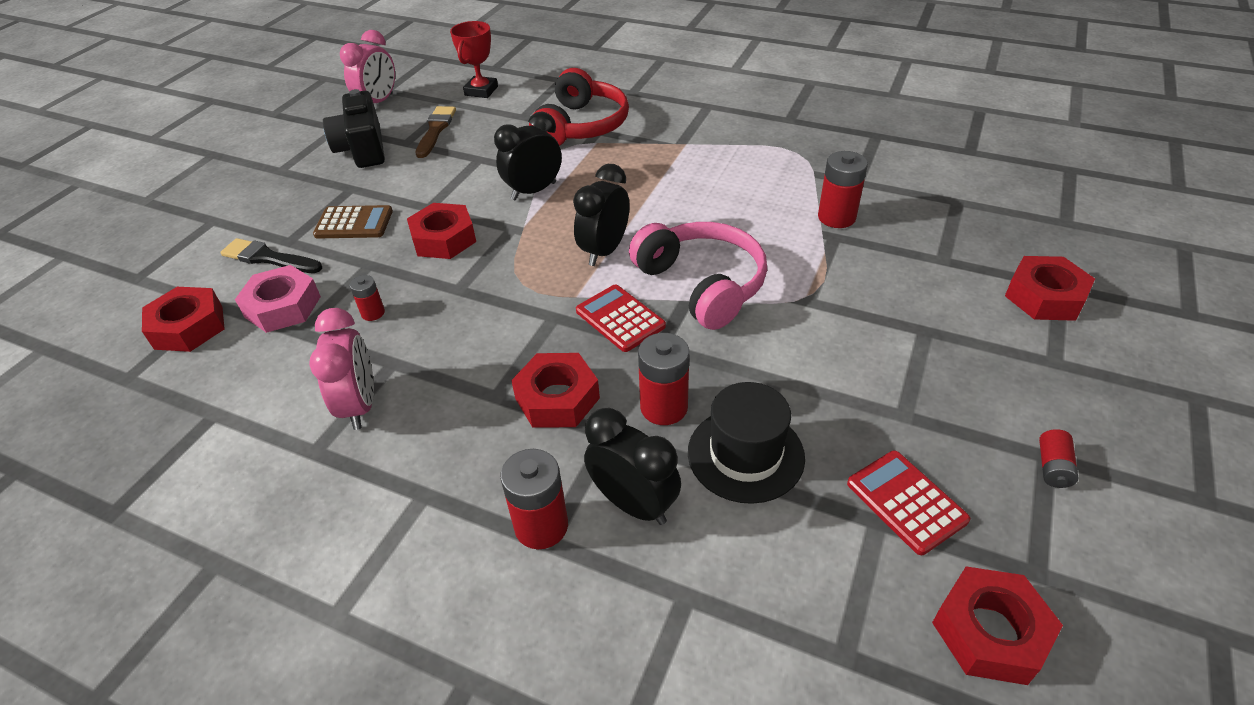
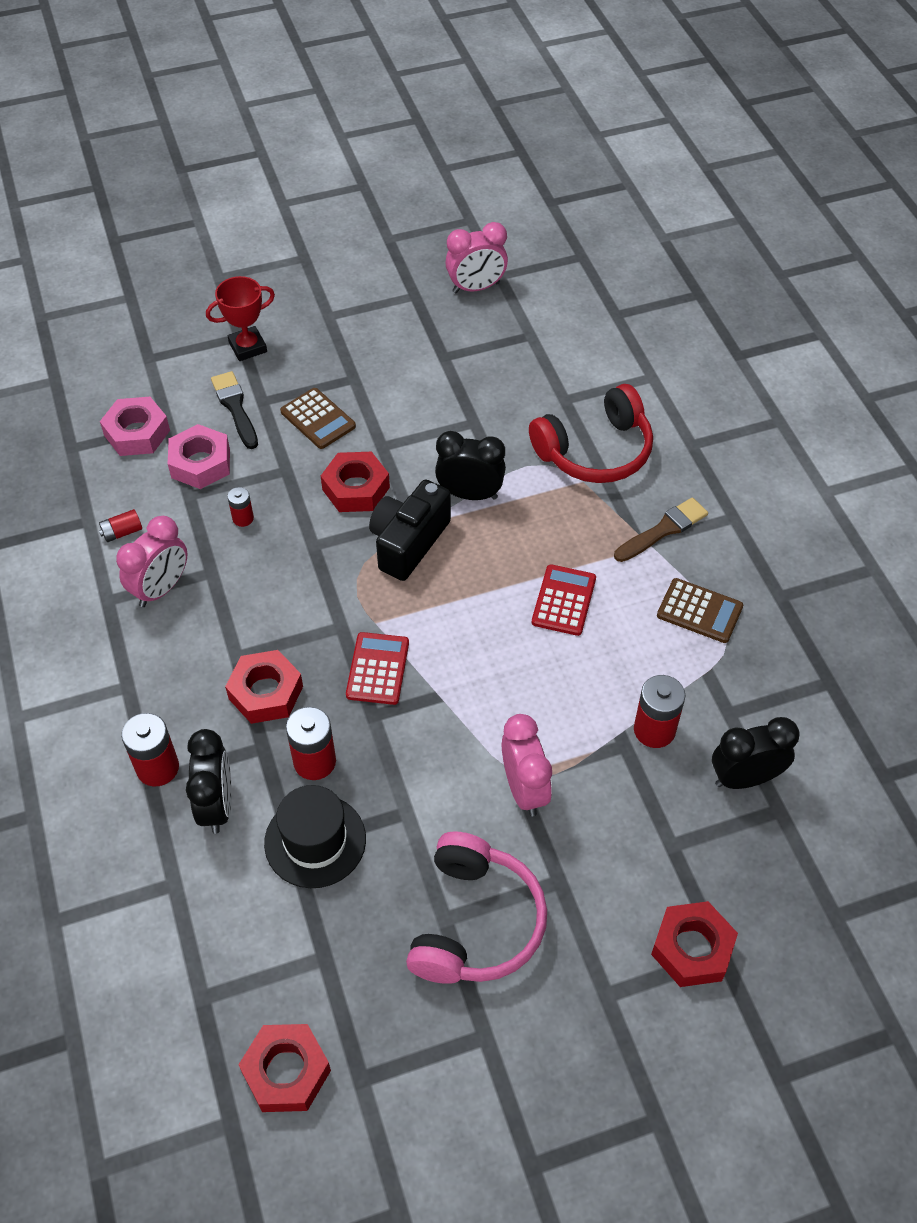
camera: 45 degrees right, 10 degrees up
(189, 327) = (137, 433): red nut -> pink nut
(363, 149) = (406, 338): black camera -> black camera (408, 542)
(435, 130) = (480, 360): brown brush -> brown brush (663, 530)
(481, 91) = (570, 338): red trophy -> red trophy (248, 347)
(604, 251) = (444, 600): black clock -> black clock (745, 778)
(701, 285) = (466, 693): pink headphones -> pink headphones (474, 922)
(762, 152) = (699, 611): none -> brown calculator
(822, 303) = (524, 789): none -> pink clock
(906, 502) = (357, 965): red calculator -> red calculator (564, 600)
(1053, 467) = (475, 1045): red battery -> red battery (122, 532)

